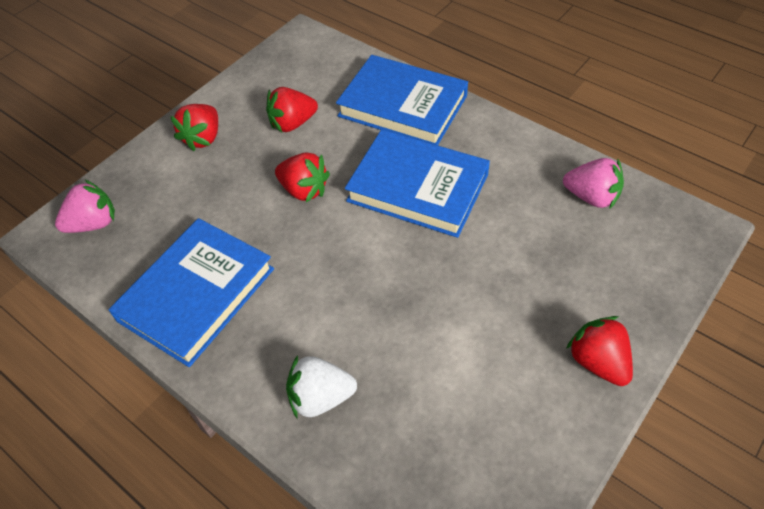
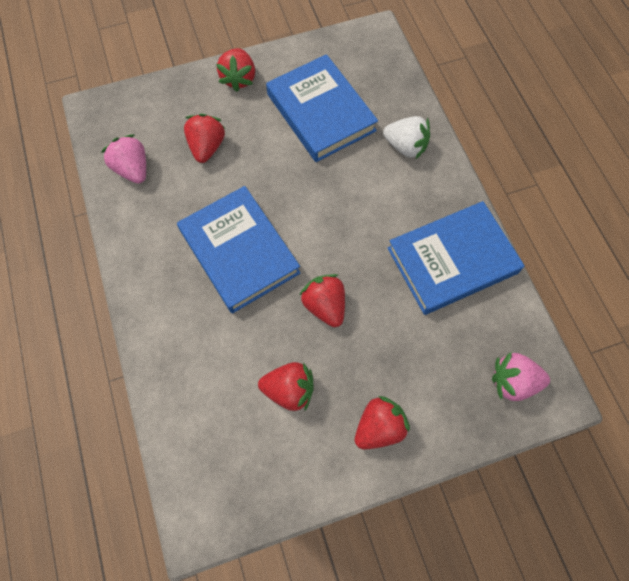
camera: 150 degrees left, 15 degrees up
(402, 106) = (182, 345): blue book -> blue book (321, 112)
(545, 259) = (207, 147): none -> red strawberry

